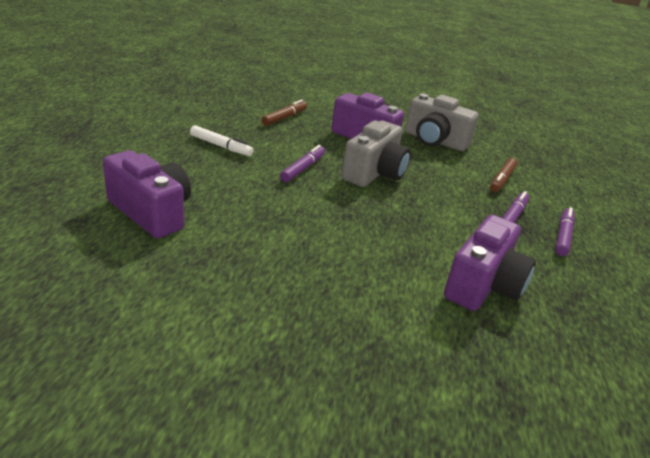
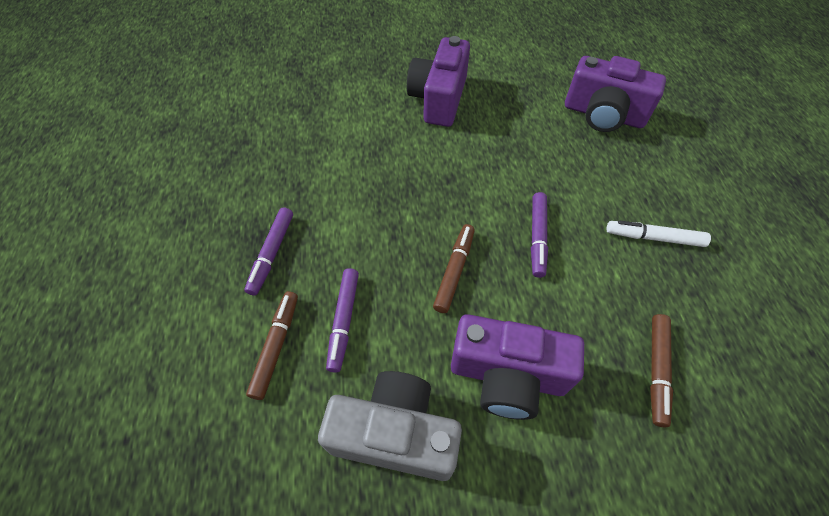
camera: 165 degrees right, 25 degrees up
(374, 173) = (454, 271): grey camera -> brown marker
(483, 285) = (309, 142): purple camera -> purple camera (439, 99)
(563, 236) = (214, 243): purple marker -> purple marker (344, 321)

